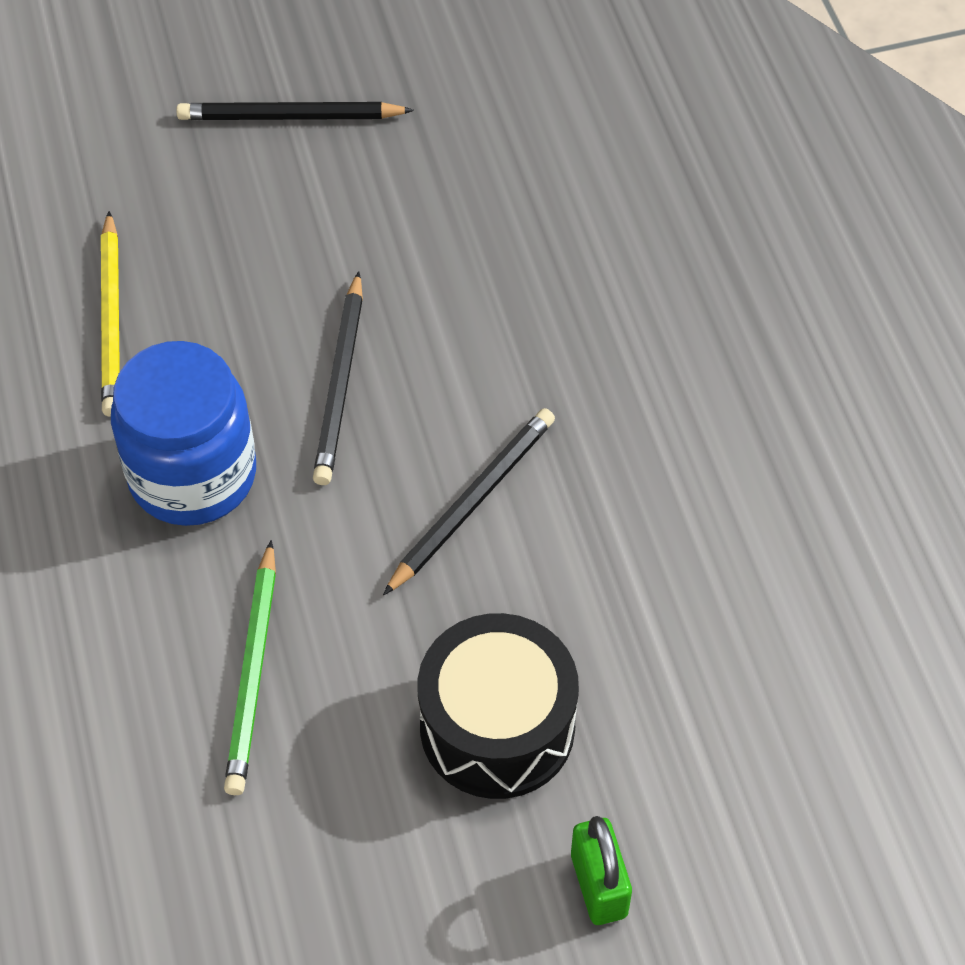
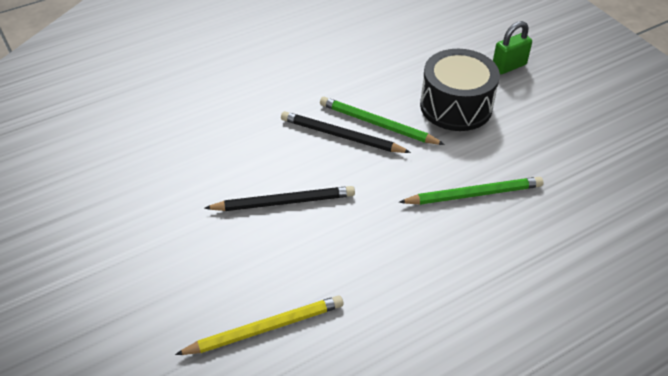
camera: 105 degrees left, 10 degrees down
(193, 475) = (367, 252): blue jar -> none
(291, 116) = (72, 277): black pencil -> none
(486, 570) = (378, 124): none -> green pencil

